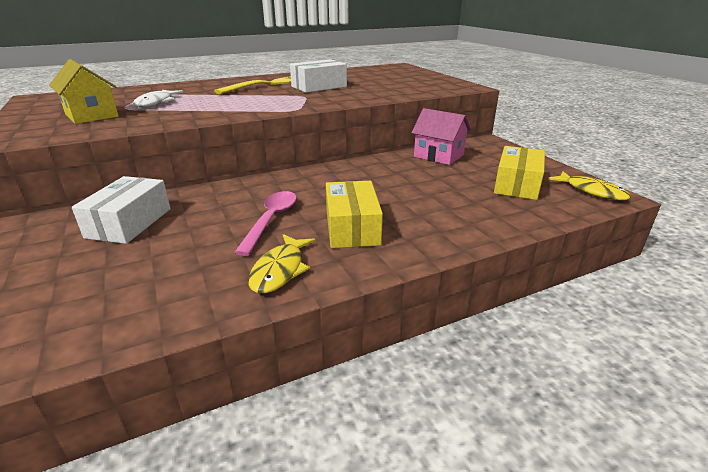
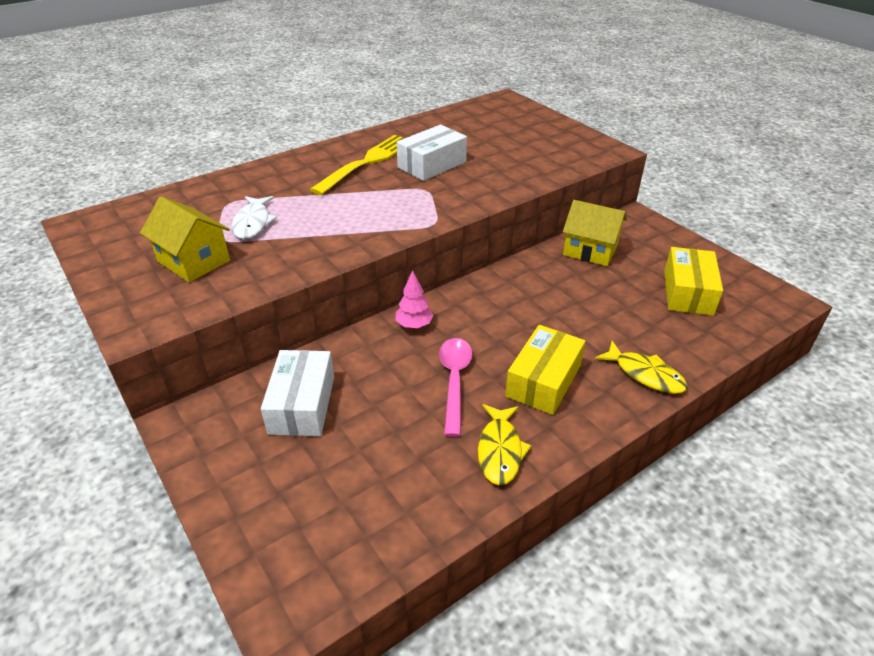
camera: 10 degrees left, 10 degrees up
(261, 185) = (414, 325): none -> pink tree
(352, 227) = (543, 381): yellow box -> yellow box turned 45 degrees clockwise
(438, 156) = (590, 250): pink house -> yellow house
(591, 191) = (764, 295): yellow fish -> yellow fish (645, 374)

